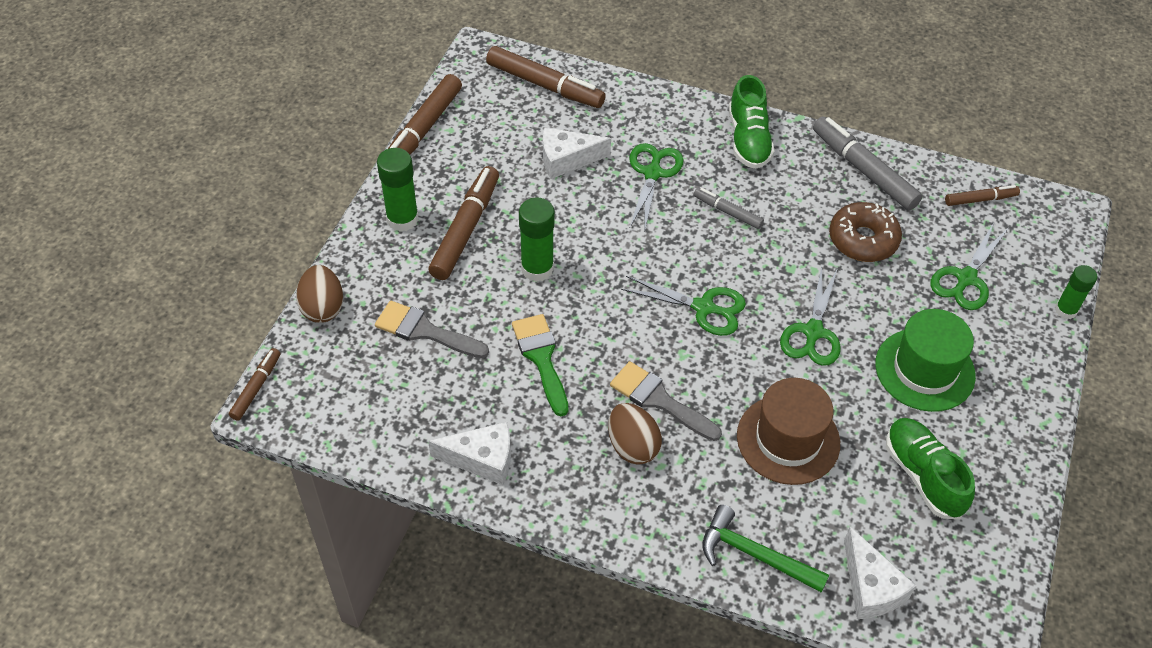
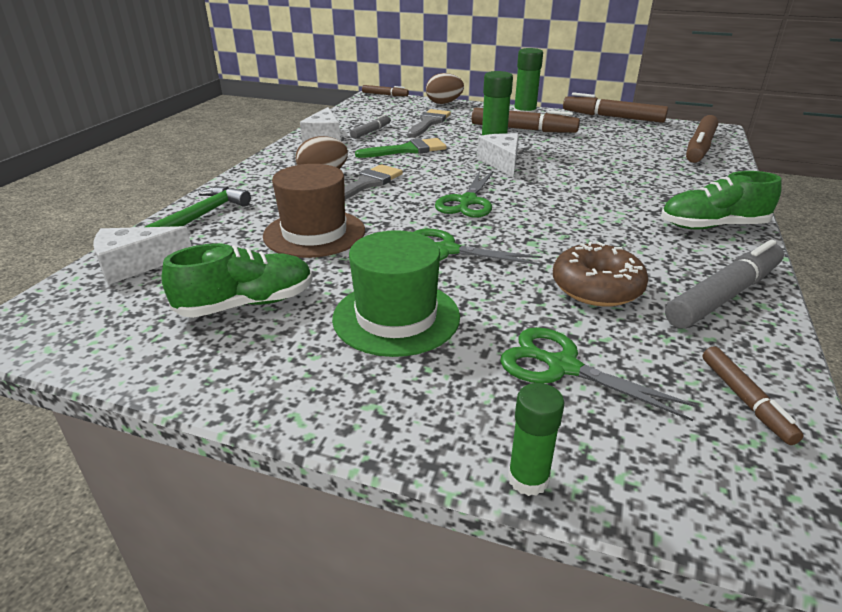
camera: 90 degrees right, 20 degrees down
(566, 159) = (617, 155): white cheese -> white cheese (501, 163)
(653, 173) = (625, 184): green scissors -> none
(727, 212) = (595, 214): grey marker -> grey marker (371, 131)

